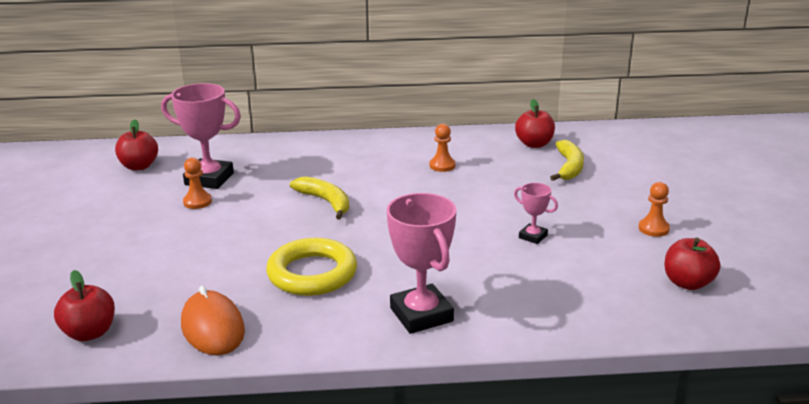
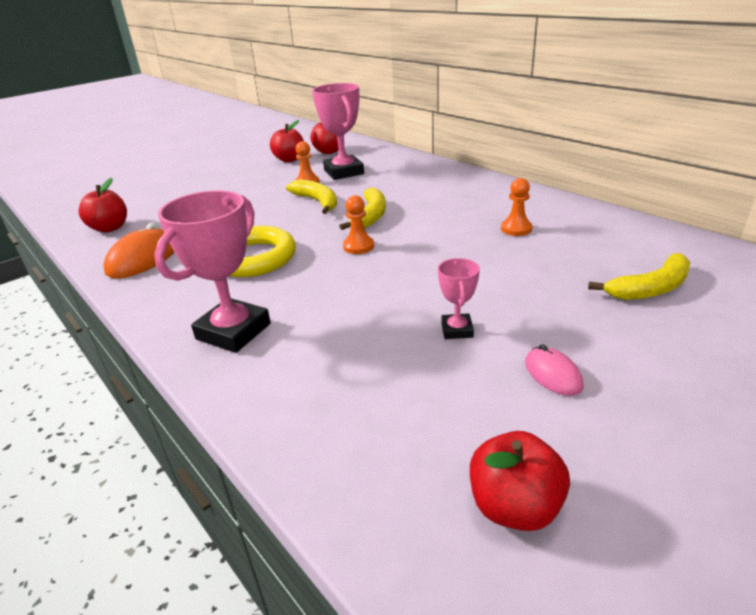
camera: 55 degrees right, 5 degrees up
(252, 212) = (317, 202): none -> yellow banana
(534, 144) = (657, 249): red apple -> red apple (289, 159)
(608, 229) = (553, 374): none -> pink mouse
(653, 229) = (616, 411): orange pawn -> orange pawn (358, 246)

